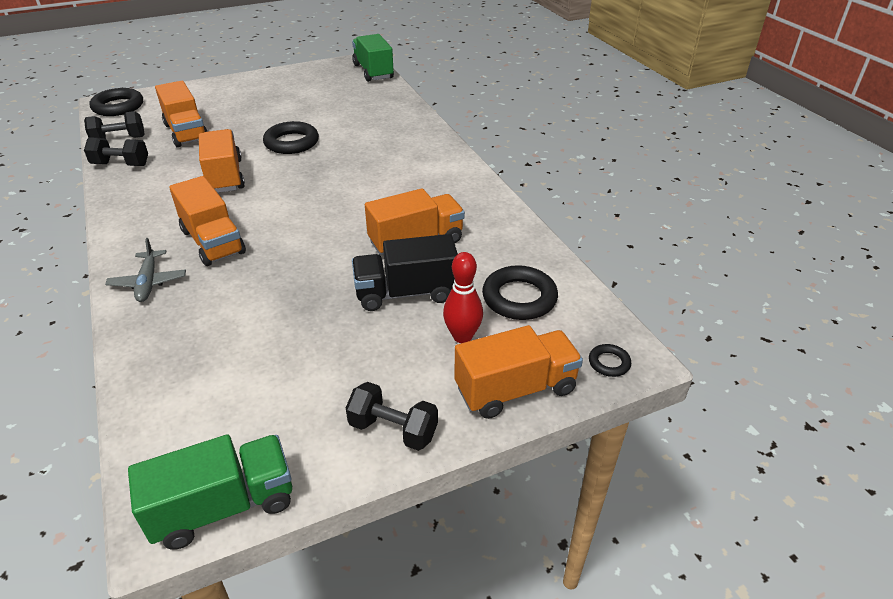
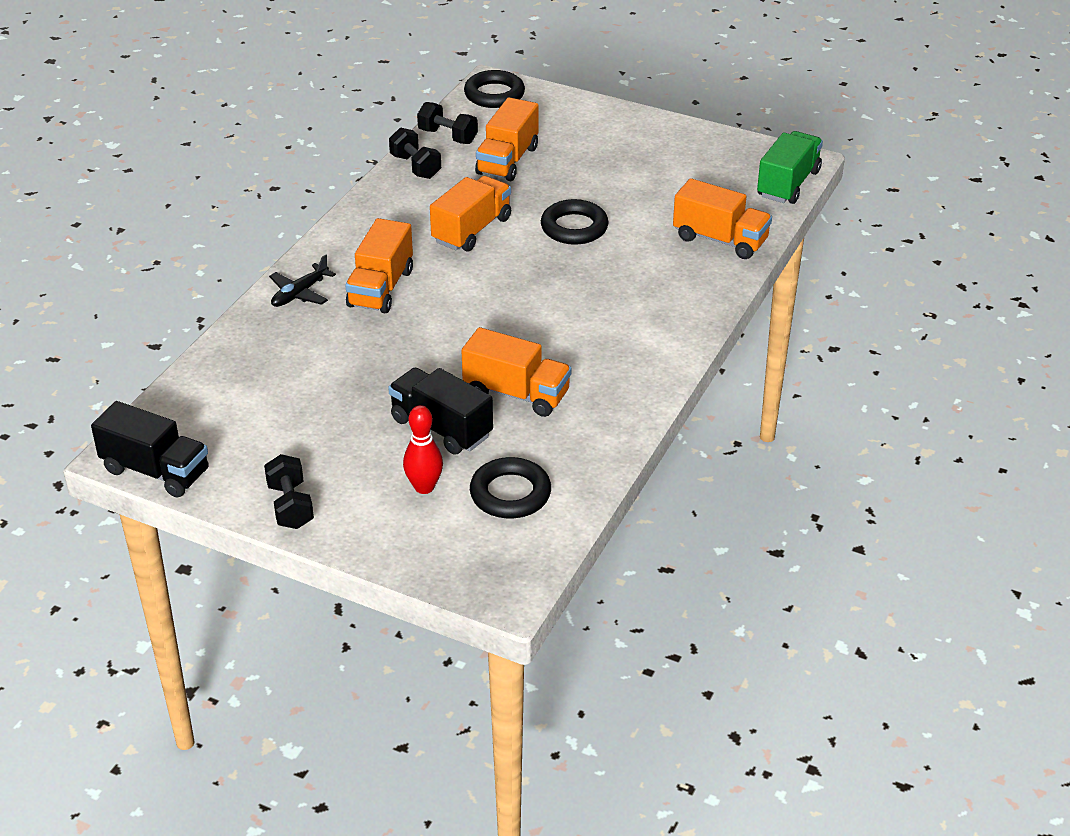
camera: 50 degrees right, 0 degrees up
(148, 282) = (299, 293): grey plane -> black plane
(224, 506) = (155, 471): green truck -> black truck
(515, 389) = (396, 546): orange truck -> orange truck (720, 240)
(609, 363) = (484, 584): black ring -> none

